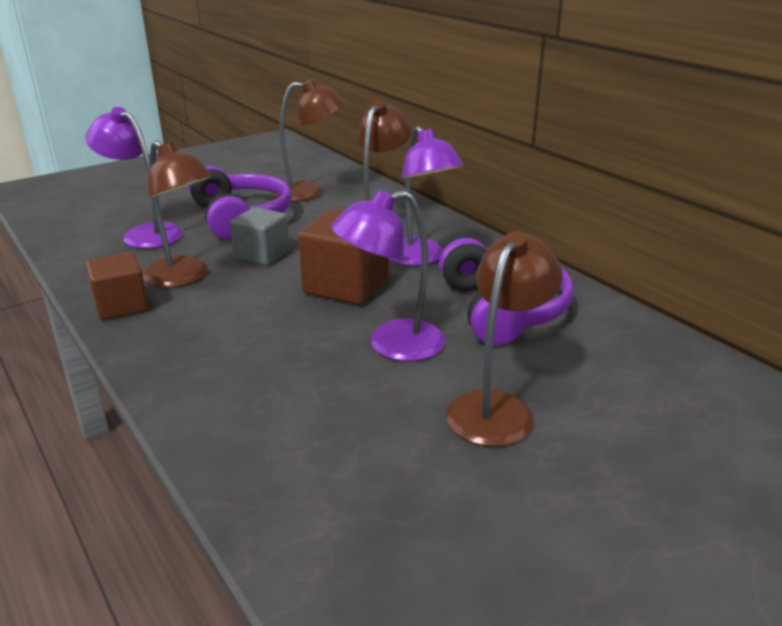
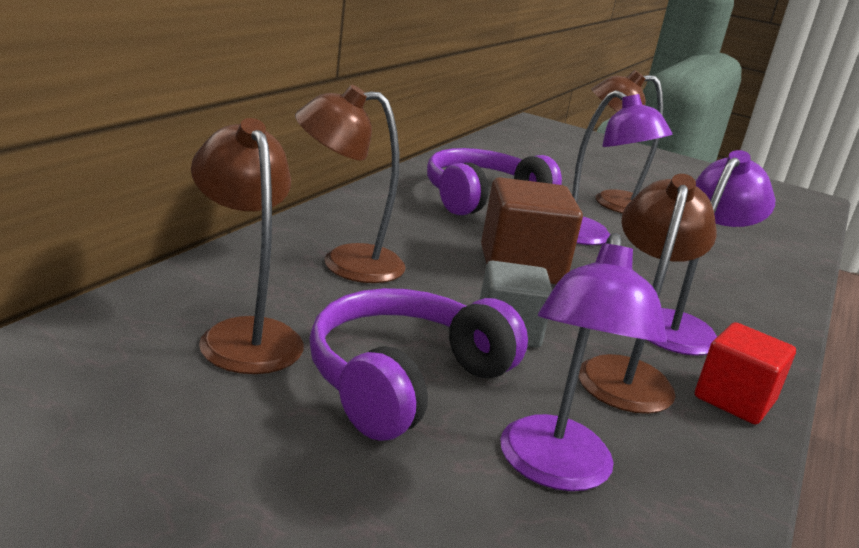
camera: 120 degrees left, 5 degrees down
(121, 306) = (734, 399): brown cube -> red cube
(420, 258) = (419, 233): purple lamp -> purple lamp (682, 327)

